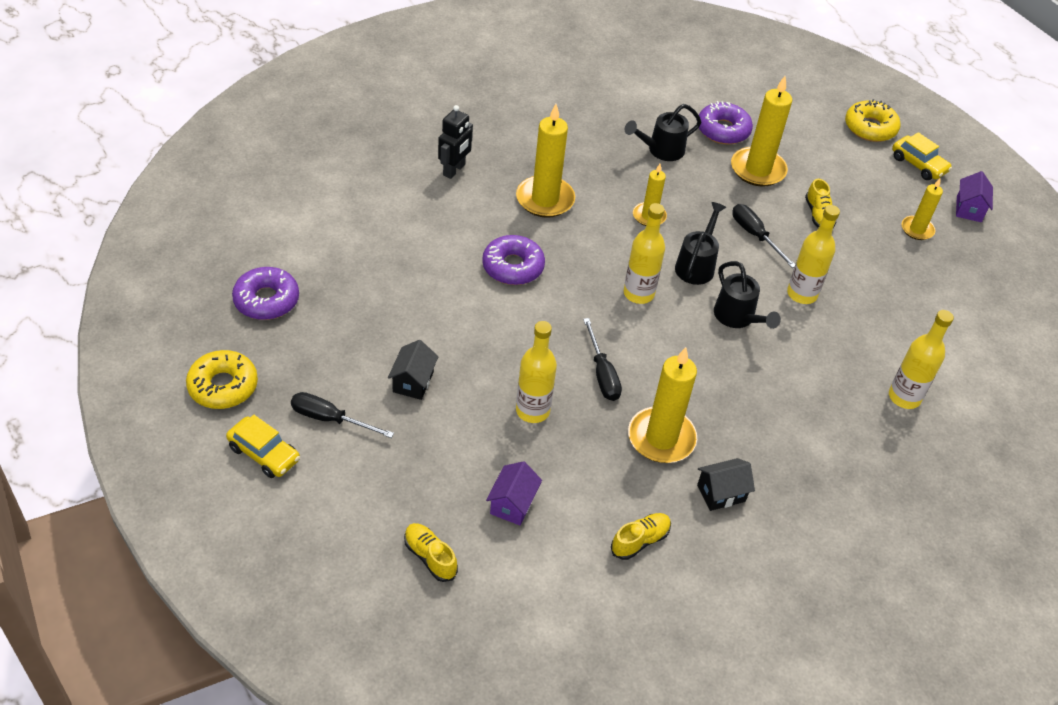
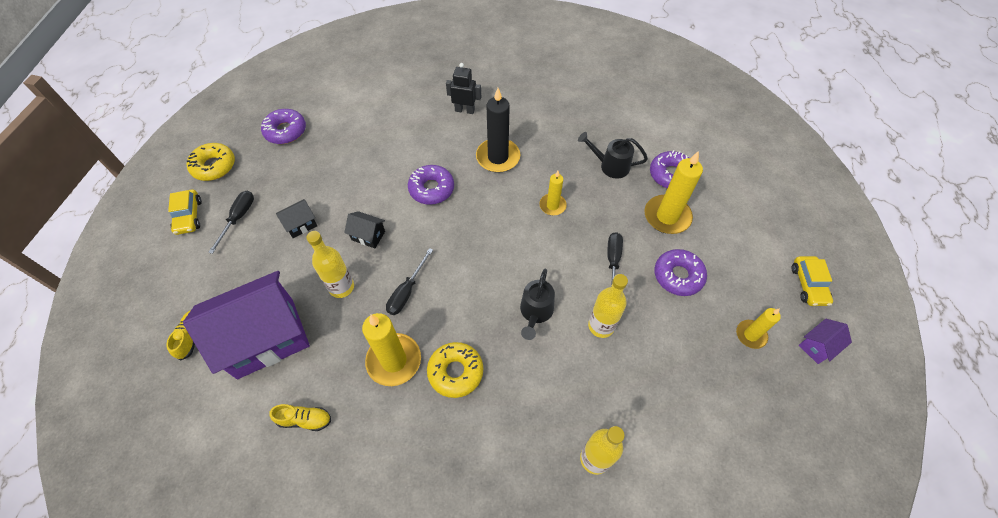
camera: 45 degrees right, 10 degrees up
(330, 419) = (238, 218): black screwdriver -> black screwdriver turned 45 degrees clockwise
(454, 170) = (464, 110): black robot -> black robot turned 150 degrees counterclockwise
(512, 504) = (266, 338): purple house -> purple house, size x2.44
(545, 199) = (498, 157): yellow candle -> black candle
(638, 293) = (488, 253): yellow bottle -> none
(696, 265) = (548, 258): black watering can -> none
(721, 493) = (387, 428): black house -> black house (368, 236)
(818, 215) = (678, 276): yellow shoe -> purple donut
(870, 128) = (795, 234): yellow donut -> yellow donut (455, 372)

